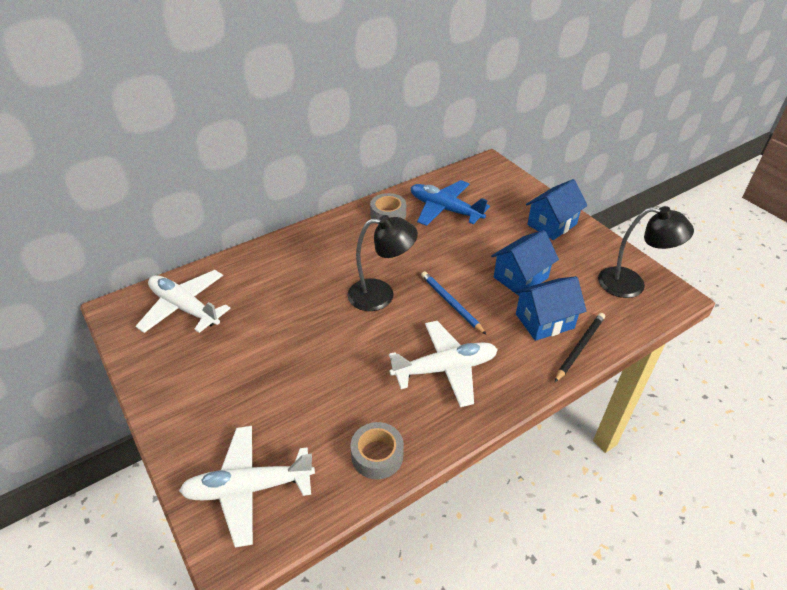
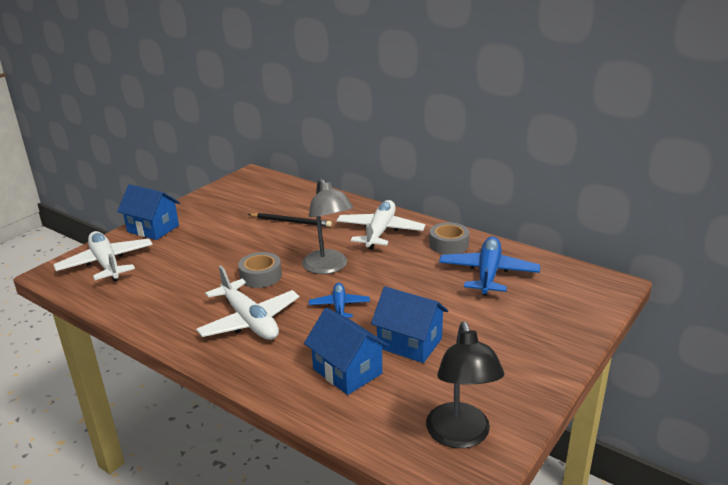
camera: 70 degrees right, 15 degrees down
(185, 308) = (265, 194): white plane -> white plane (380, 232)
(377, 455) = (143, 307): grey tape -> grey tape (261, 276)
(381, 294) = (328, 267): black lamp -> grey lamp
(451, 303) = (339, 306): blue pencil -> blue plane
(552, 224) = (531, 351): blue house -> blue house (153, 229)
(579, 347) = (318, 403): black pencil -> black pencil (291, 222)

